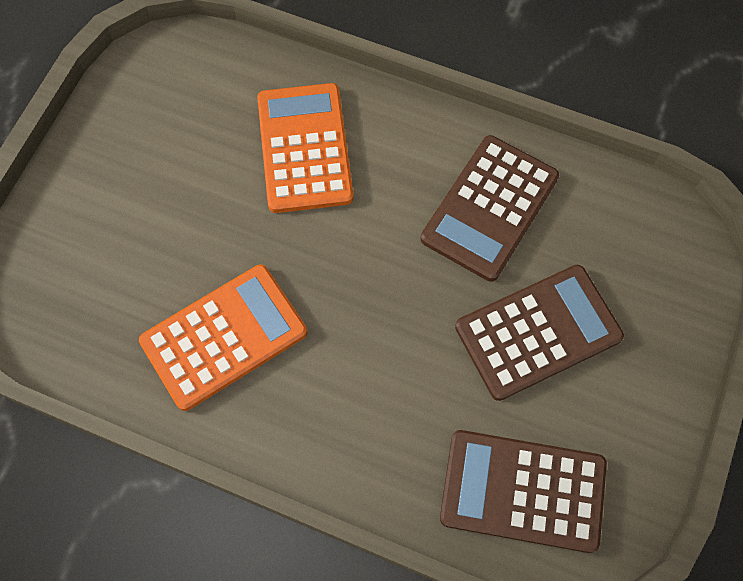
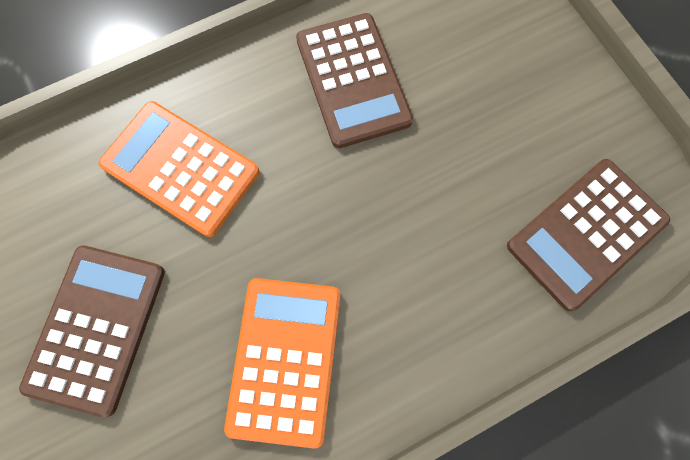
camera: 50 degrees left, 5 degrees up
(538, 332) = (476, 127): brown calculator -> brown calculator (97, 328)

